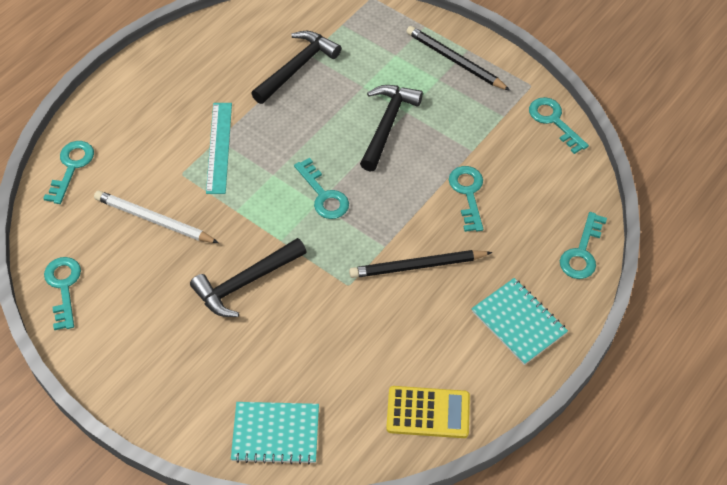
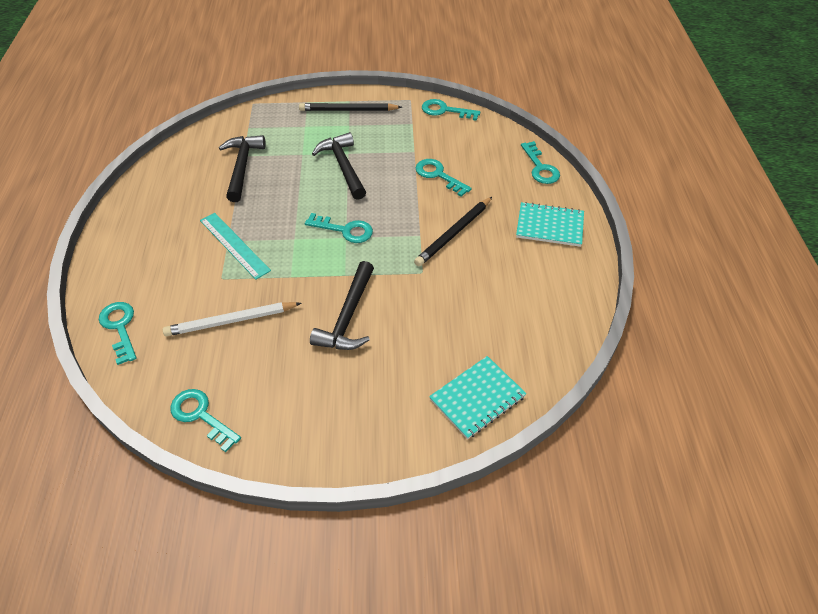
camera: 40 degrees left, 5 degrees down
(428, 412) = (558, 312): yellow calculator -> none

